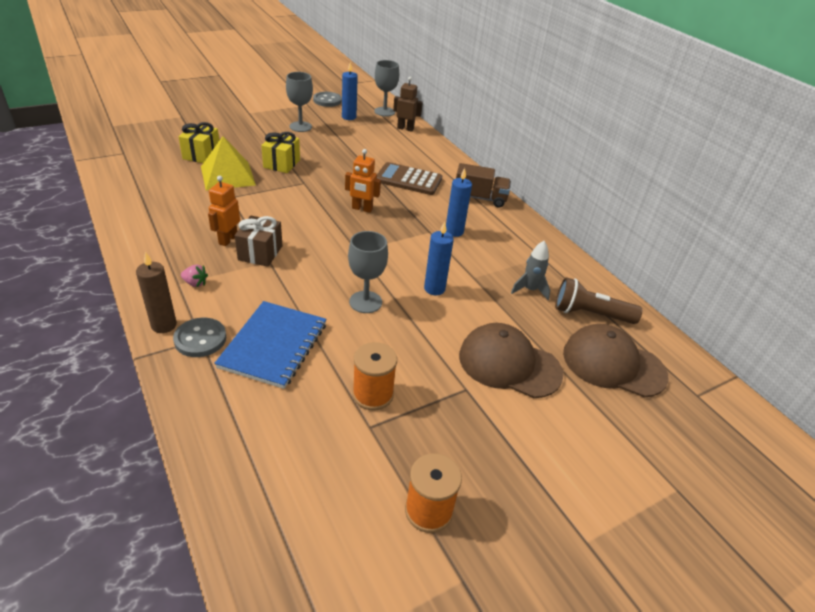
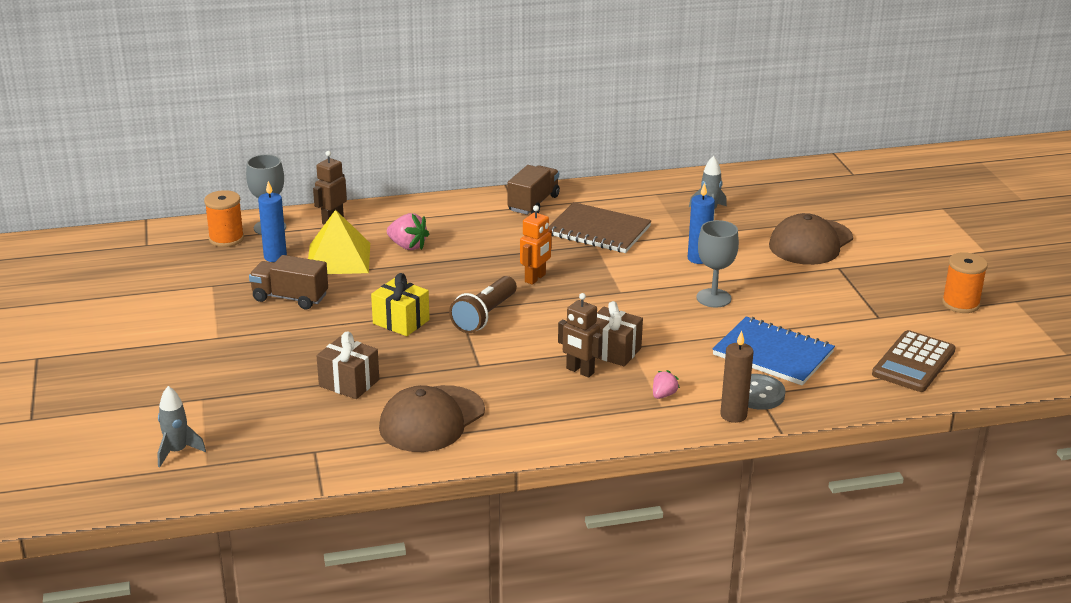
camera: 70 degrees left, 10 degrees down
(126, 116) = (177, 451): none -> grey rocket
(202, 155) = (349, 383): yellow gift -> brown gift
(228, 175) = (420, 364): yellow pyramid -> yellow pyramid (338, 258)
(228, 239) = (580, 371): orange robot -> brown robot
(300, 127) = (290, 298): grey goblet -> brown truck
(327, 100) = (206, 267): grey button -> none
(373, 394) = (842, 311): orange spool -> orange spool (226, 239)
(384, 156) = (407, 246): none -> pink strawberry
(408, 180) = (476, 239): brown calculator -> brown calculator (913, 362)
(454, 231) = (598, 231): blue candle -> brown notebook
(590, 314) = (749, 191): brown flashlight -> brown flashlight (484, 316)
(613, 364) = (815, 198): brown cap -> brown cap (431, 419)

